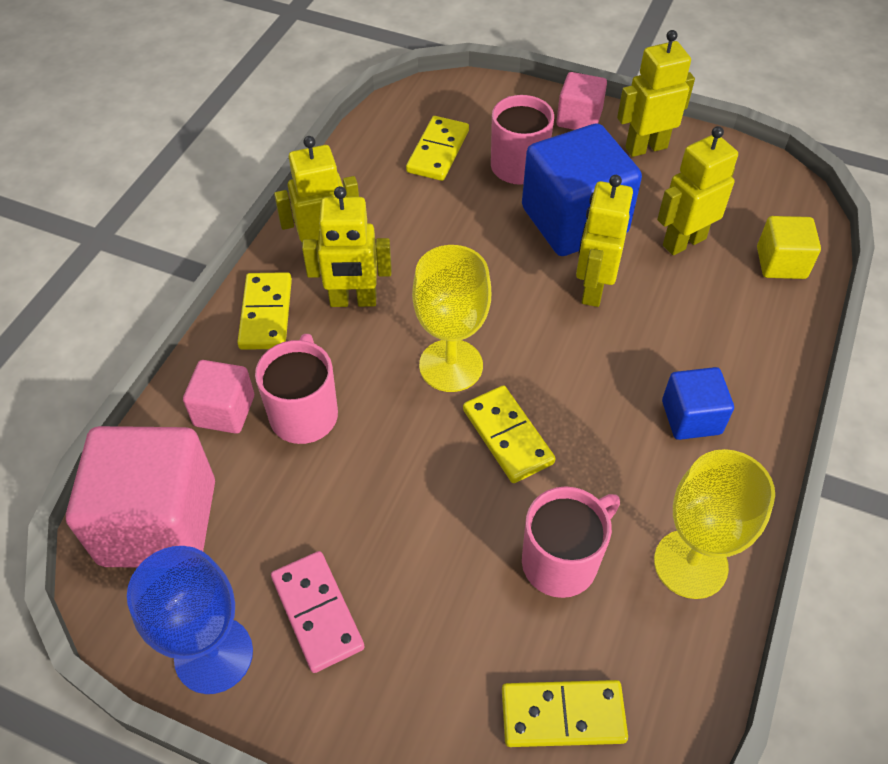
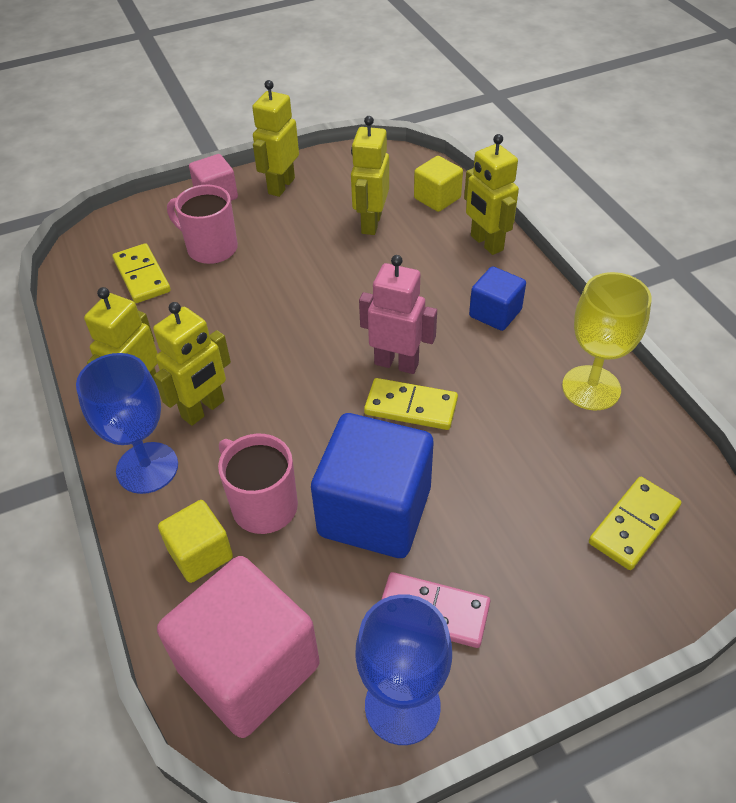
camera: 45 degrees left, 5 degrees down
(224, 411) = (200, 554): pink cube -> yellow cube
(266, 314) = (147, 468): yellow domino -> blue goblet
(451, 365) = (323, 396): yellow goblet -> none
(543, 388) = (396, 363): none -> pink robot
(562, 561) = (529, 446): pink mug -> none
(574, 220) = (290, 256): blue cube -> blue cube (375, 511)
(592, 289) = (352, 286): yellow robot -> yellow robot (486, 243)

